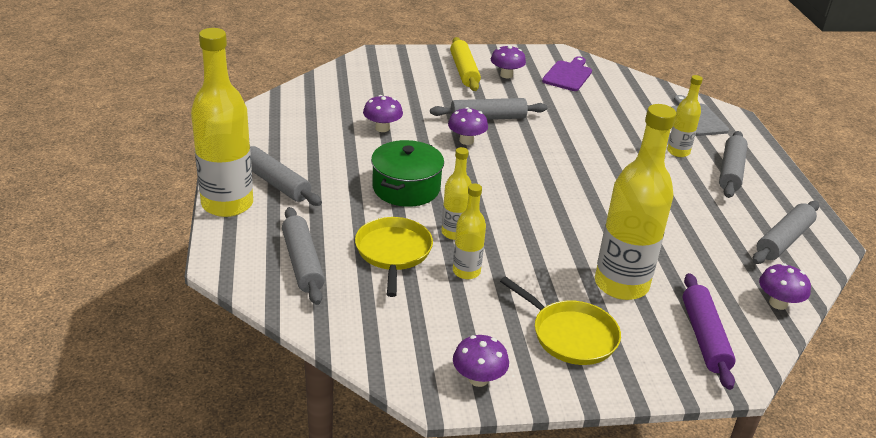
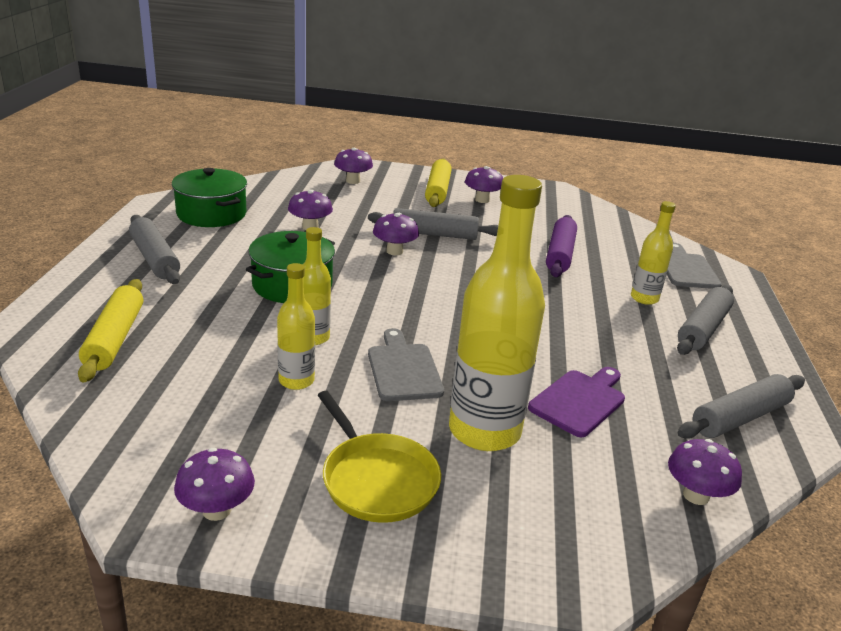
camera: 15 degrees right, 5 degrees down
(227, 204) = (86, 270): yellow bottle -> none
(289, 128) = (211, 214): none -> green pot
(302, 263) = (114, 338): grey rolling pin -> yellow rolling pin
(386, 72) = (353, 181): none -> purple mushroom
(393, 252) = (226, 345): yellow pan -> none
(537, 247) = (403, 369): none -> grey cutting board
(568, 75) = (553, 209): purple cutting board -> purple cutting board (579, 401)
(704, 337) = (563, 519): purple rolling pin -> purple rolling pin (560, 254)

